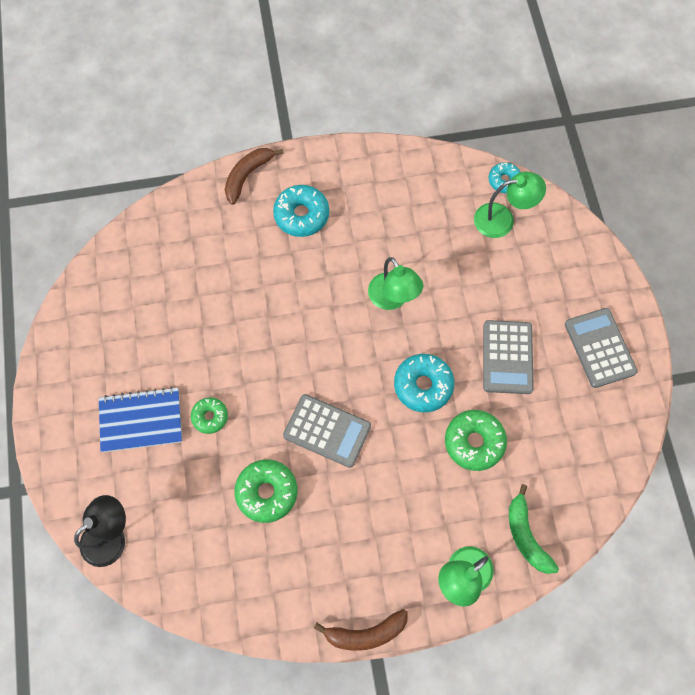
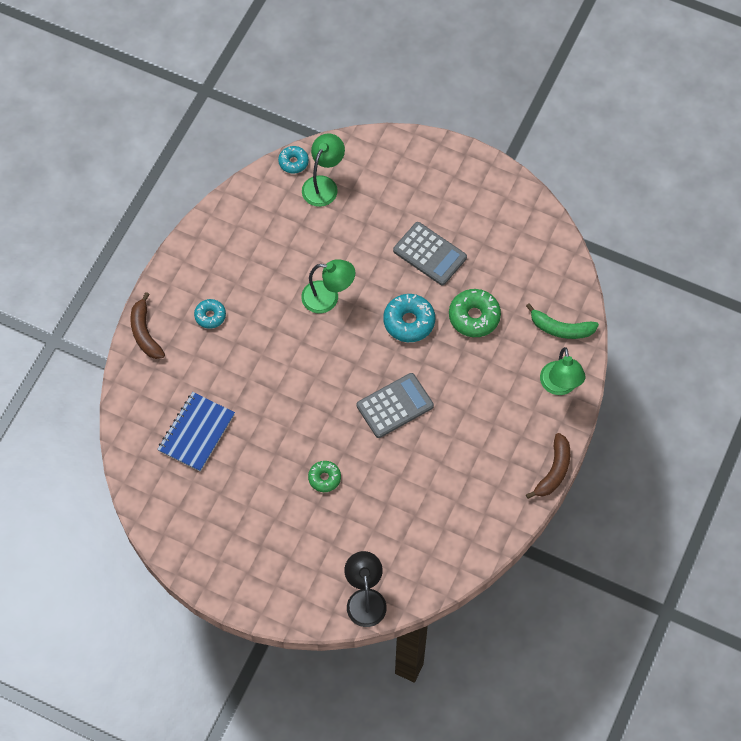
camera: 55 degrees left, 5 degrees down
(141, 420) = (291, 528): blue notebook -> blue notebook (196, 433)
(267, 492) = (410, 474): green donut -> none
(301, 215) = (210, 316): turquoise donut -> turquoise donut, size x0.61
(599, 348) = (467, 192): grey calculator -> none

